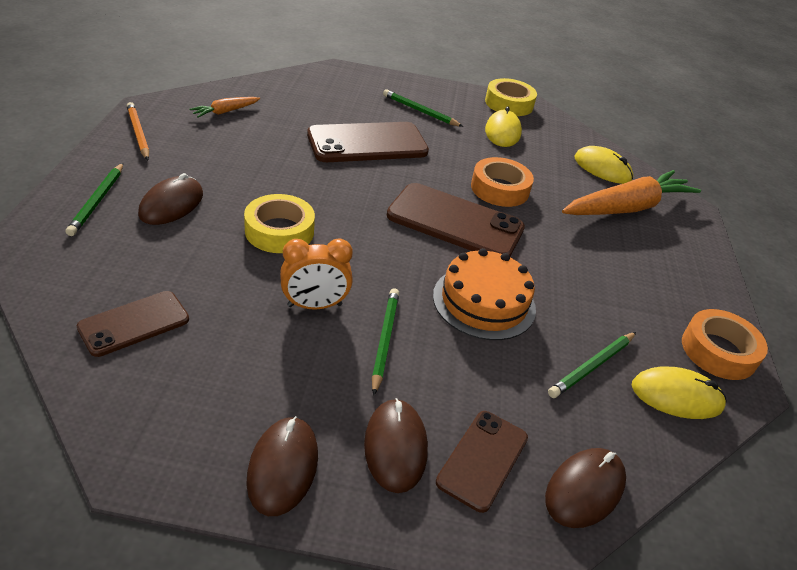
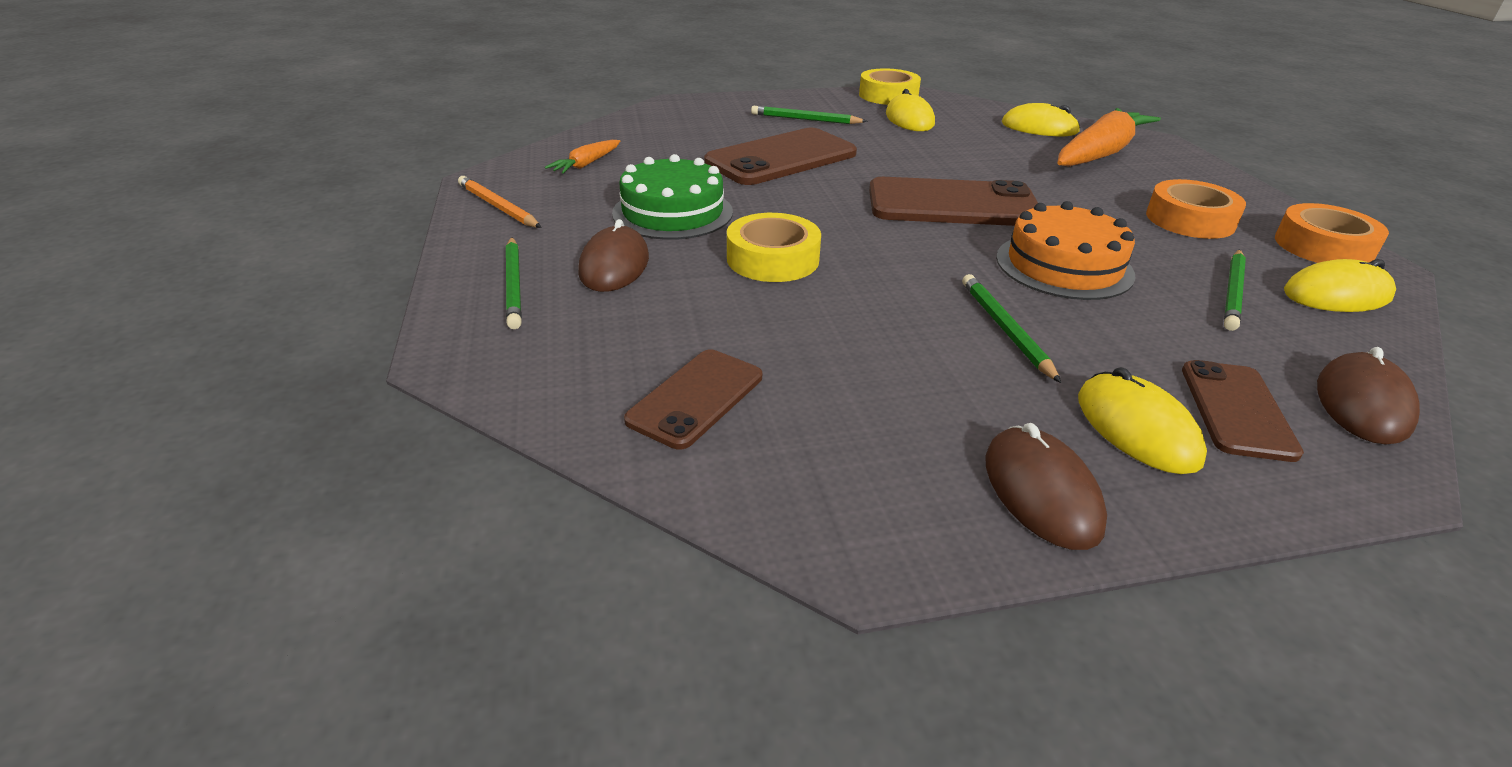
camera: 15 degrees left, 5 degrees down
(247, 171) = (672, 212): none -> green cake
(314, 305) = (892, 318): orange clock -> none
(395, 447) = (1137, 428): brown mouse -> yellow mouse
(499, 189) = (963, 166): orange tape -> orange tape (1190, 220)

